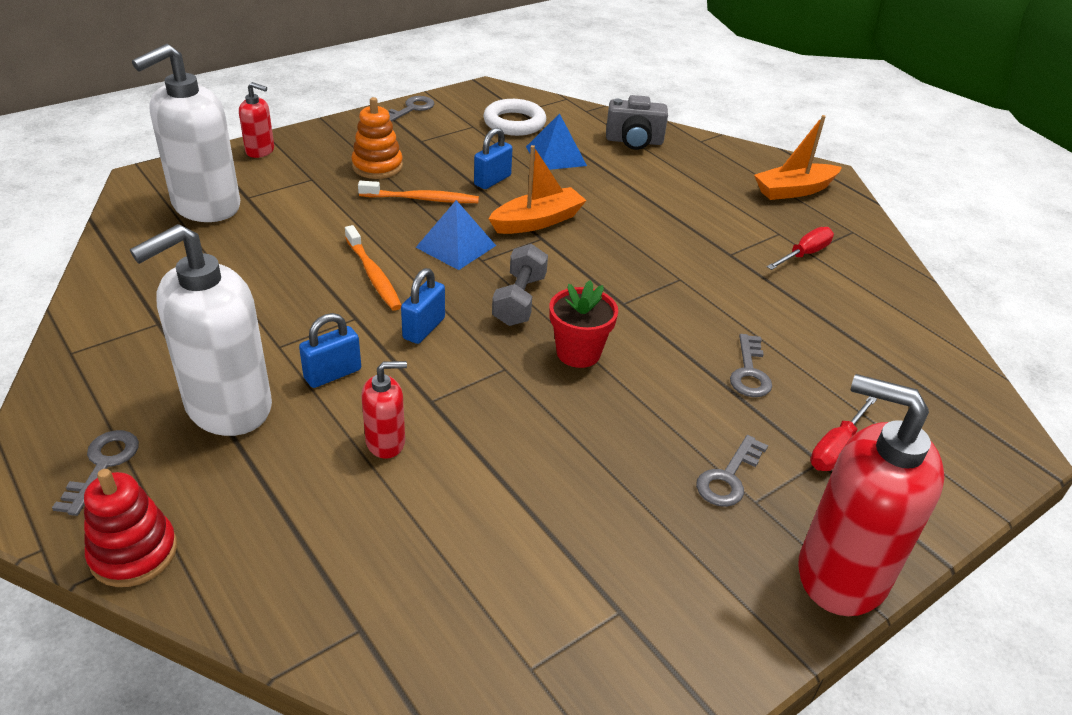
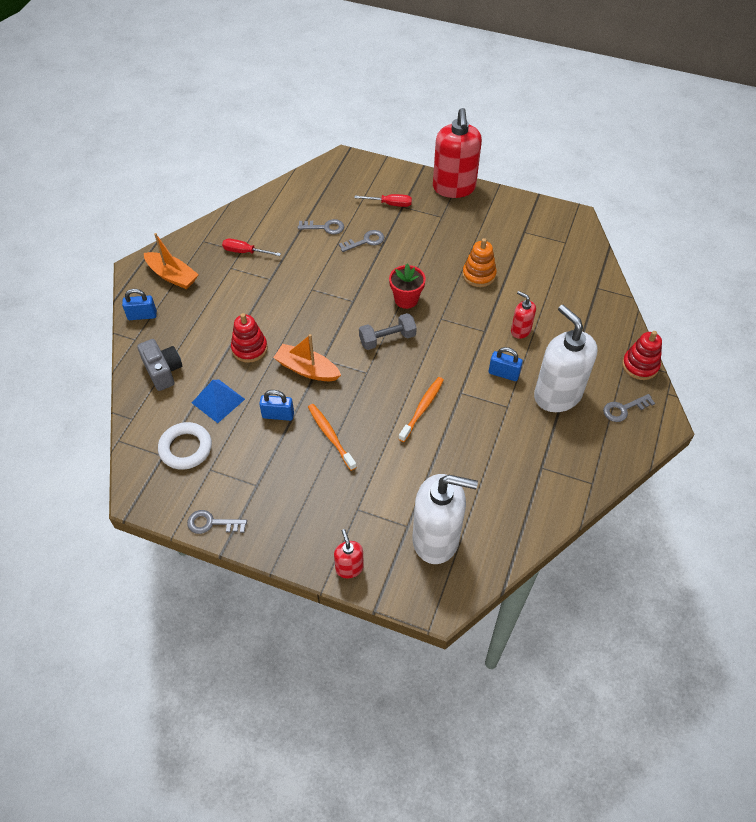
camera: 120 degrees left, 15 degrees up
(228, 407) = (557, 395): white soap dispenser -> white soap dispenser turned 135 degrees counterclockwise
(377, 166) = (312, 485): orange stacking toy -> orange stacking toy (479, 275)
(424, 328) = (442, 361): blue padlock -> blue padlock (142, 315)
(456, 246) = (364, 390): blue pyramid -> none
(614, 198) = (249, 348): none -> red stacking toy
(728, 477) = (436, 227): grey key -> grey key (325, 227)

